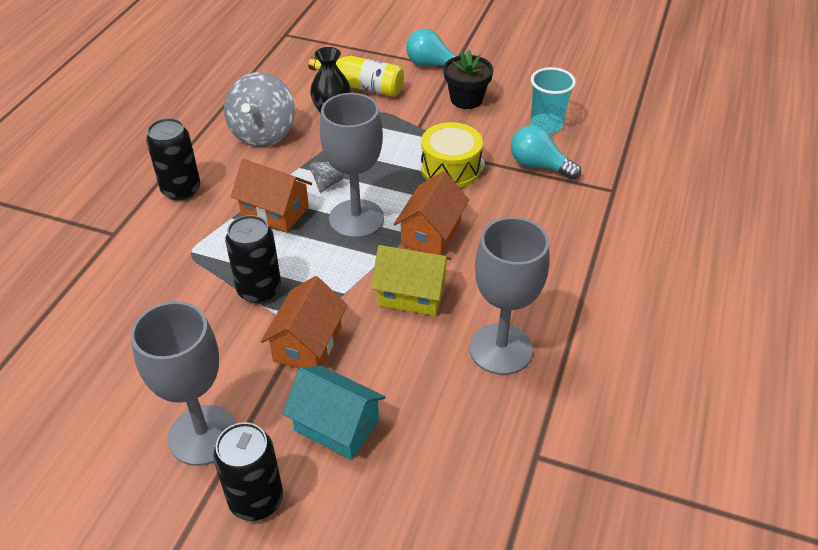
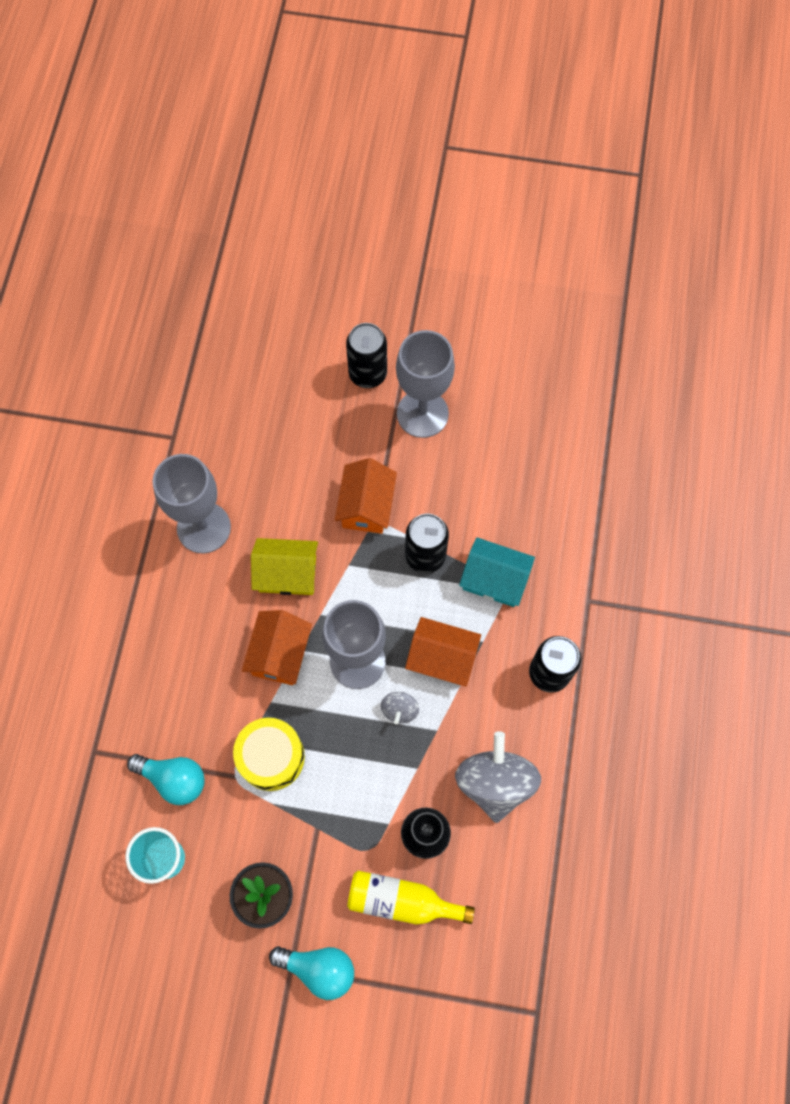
camera: 170 degrees right, 25 degrees up
(336, 425) = (325, 437): turquoise house -> turquoise house (494, 579)

